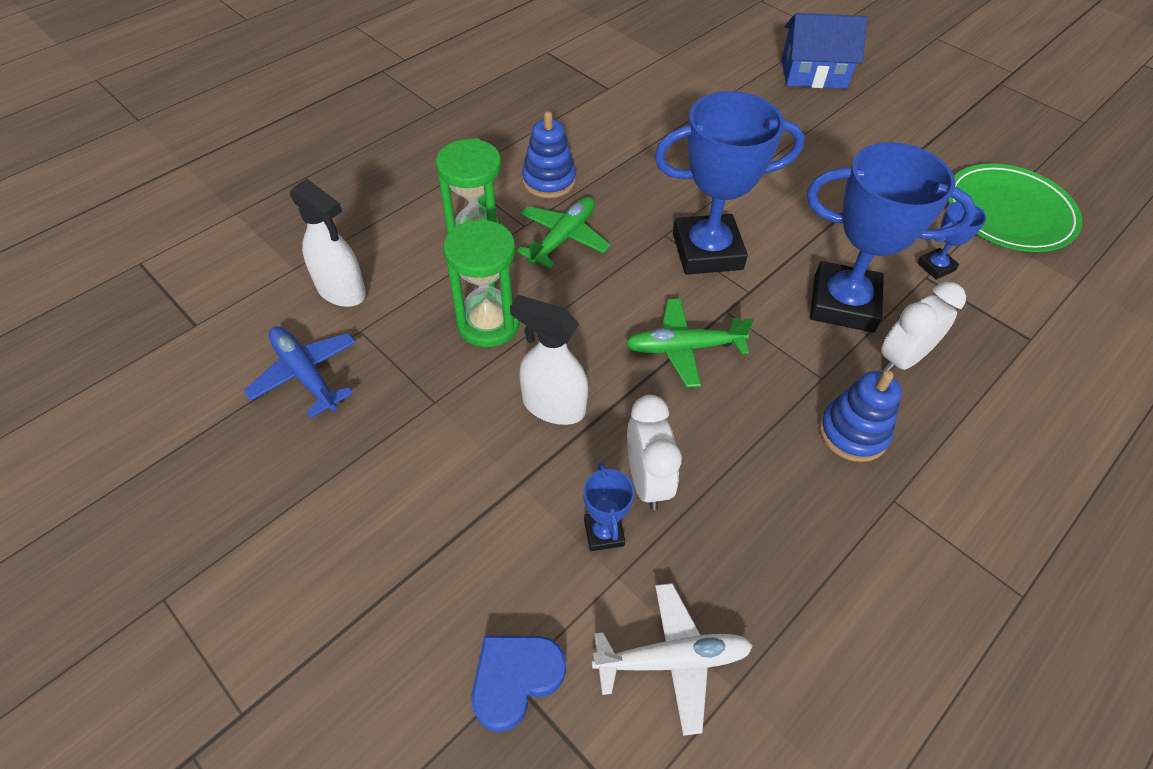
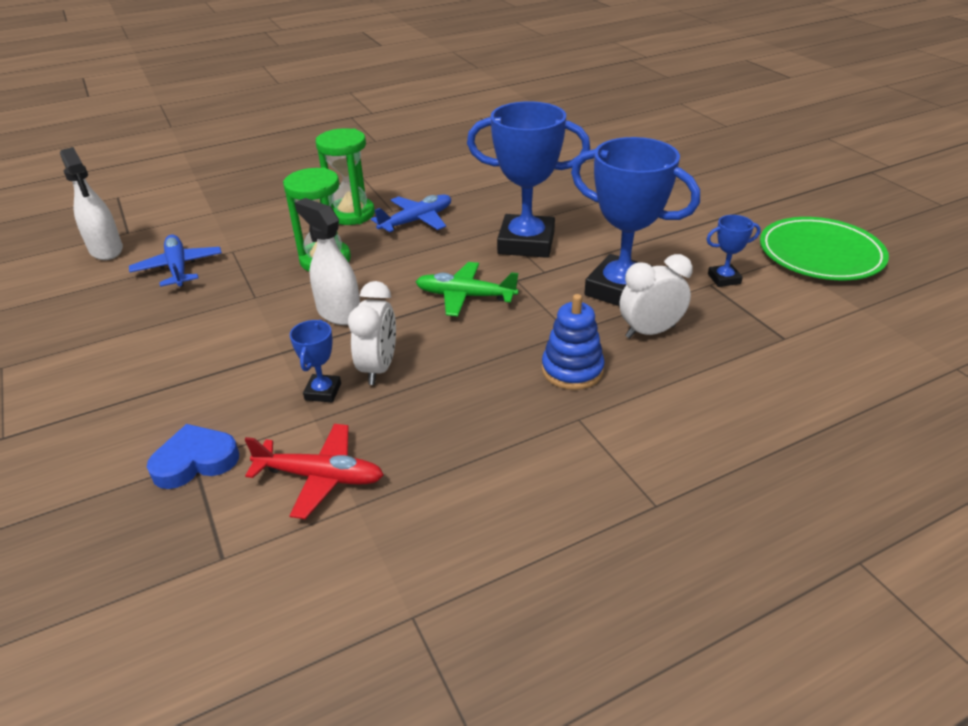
camera: 20 degrees right, 15 degrees down
(341, 291) = (235, 228): white spray bottle -> white spray bottle (106, 250)
(549, 181) = (429, 188): blue stacking toy -> none
(563, 238) = (416, 221): green plane -> blue plane
(672, 660) = (320, 477): white plane -> red plane
(813, 73) = (695, 149): blue house -> none

